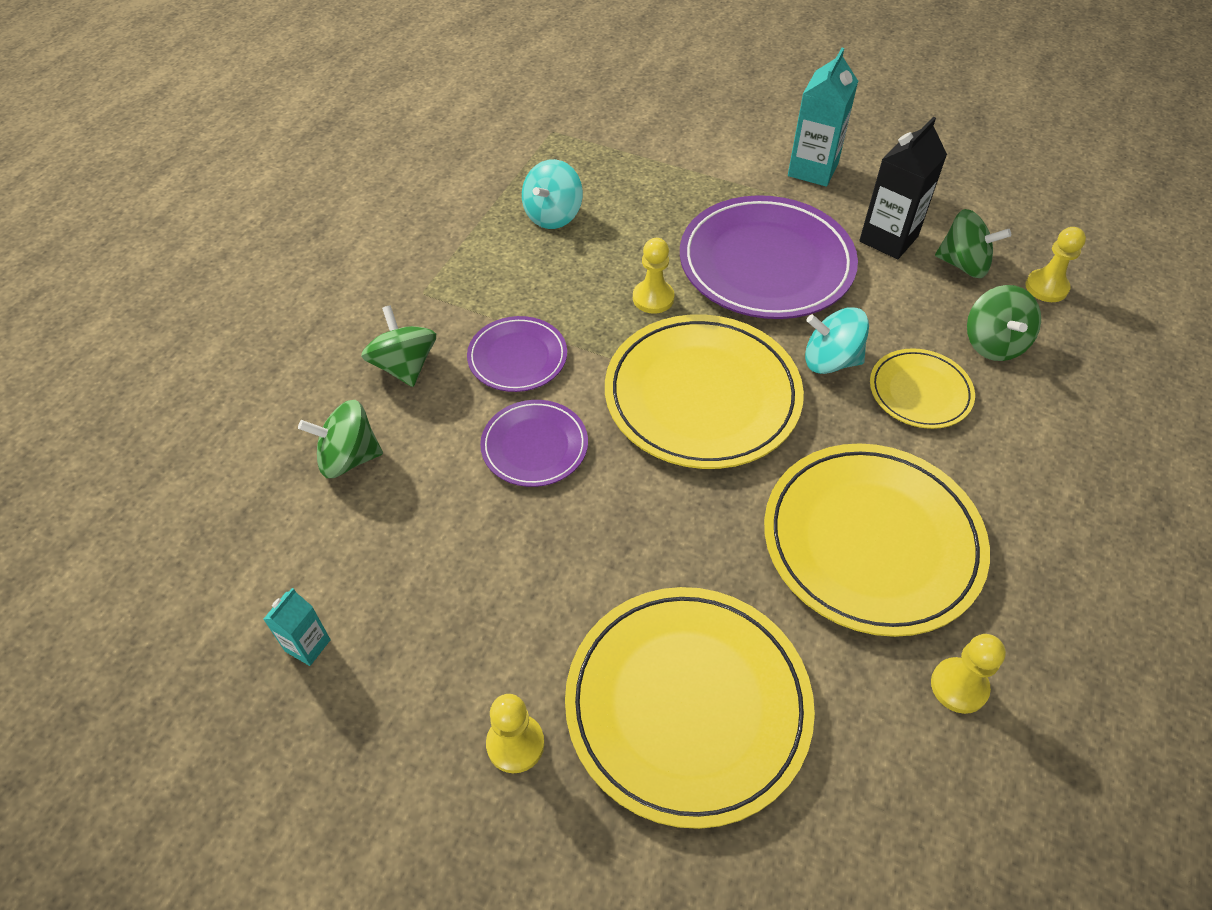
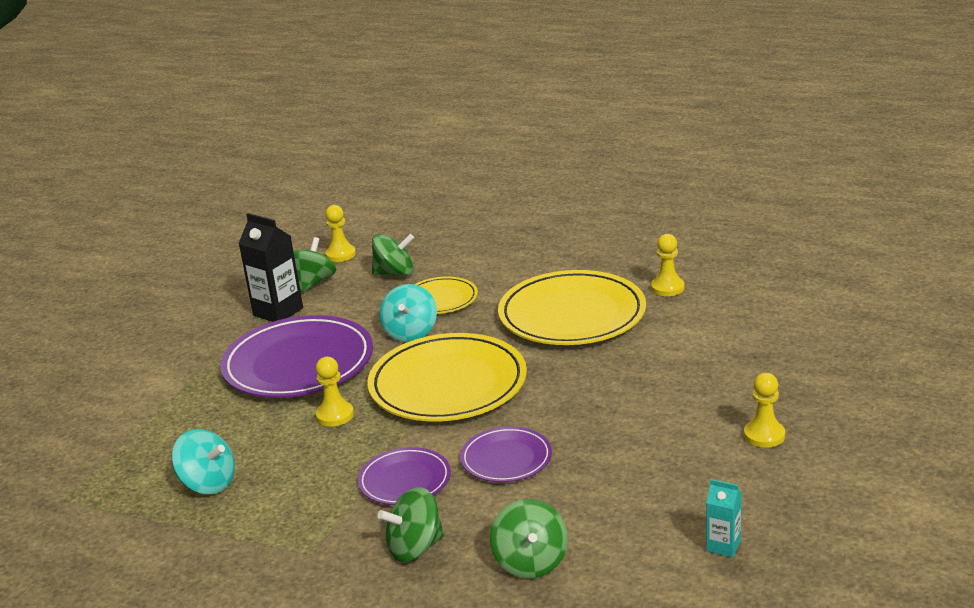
camera: 90 degrees left, 25 degrees down
(687, 705) = (711, 373): yellow plate -> none
(813, 169) = (180, 346): turquoise carton -> none

